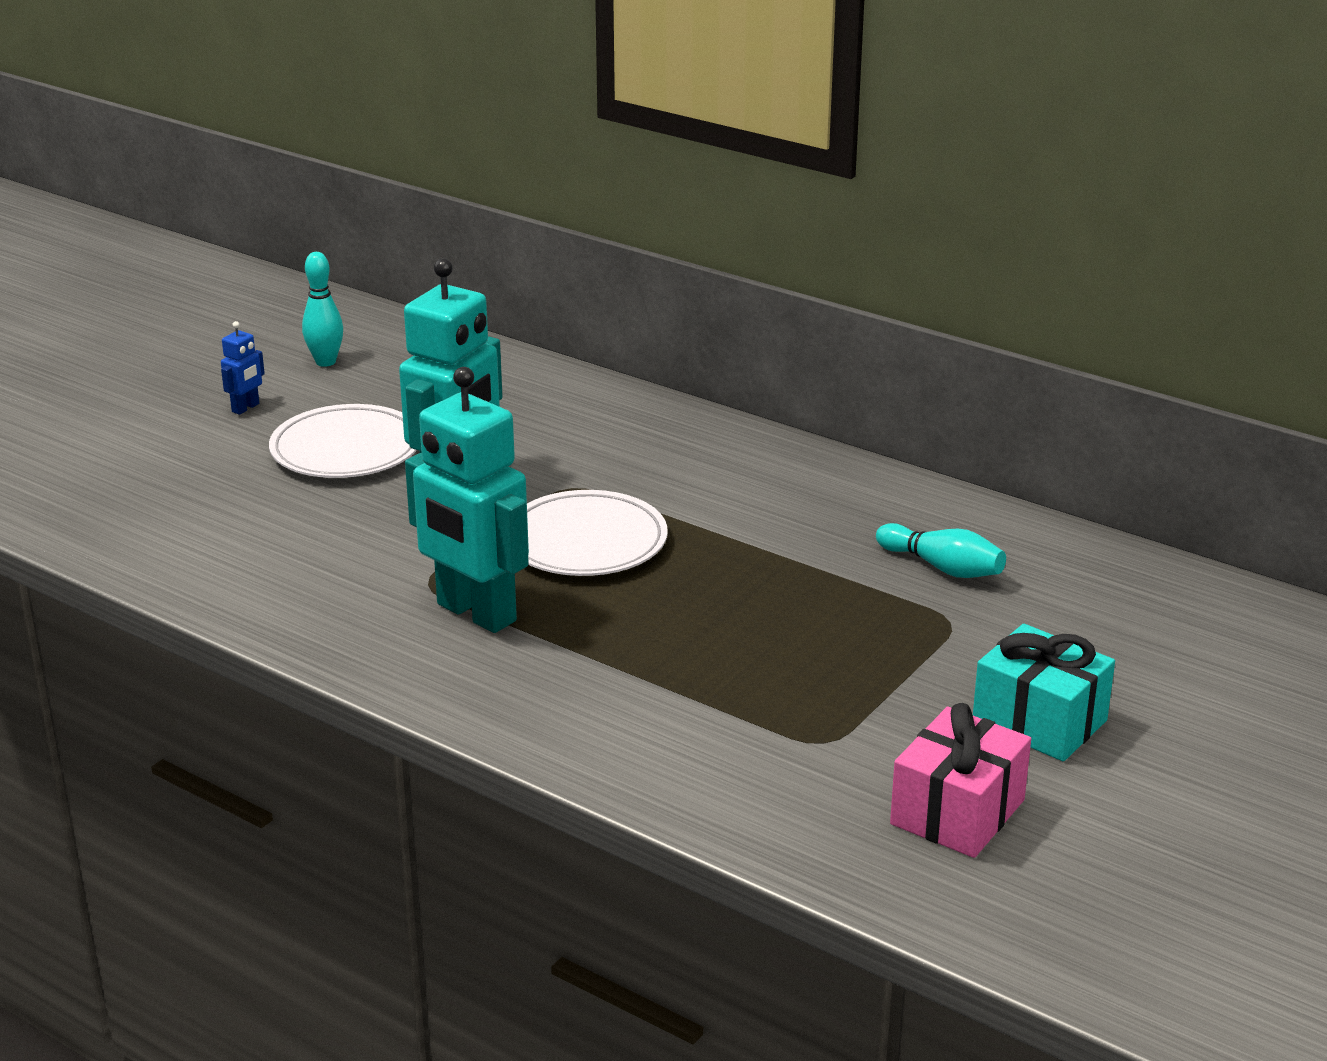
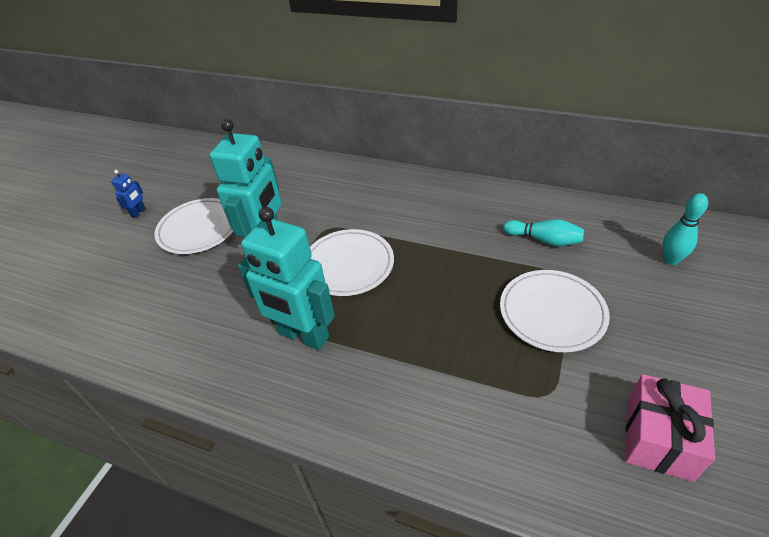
camera: 10 degrees left, 15 degrees up
(325, 362) = (176, 174): turquoise bowling pin -> turquoise bowling pin (670, 260)
(892, 657) = (552, 313): none -> white plate
(1039, 722) = (659, 344): turquoise gift -> none

